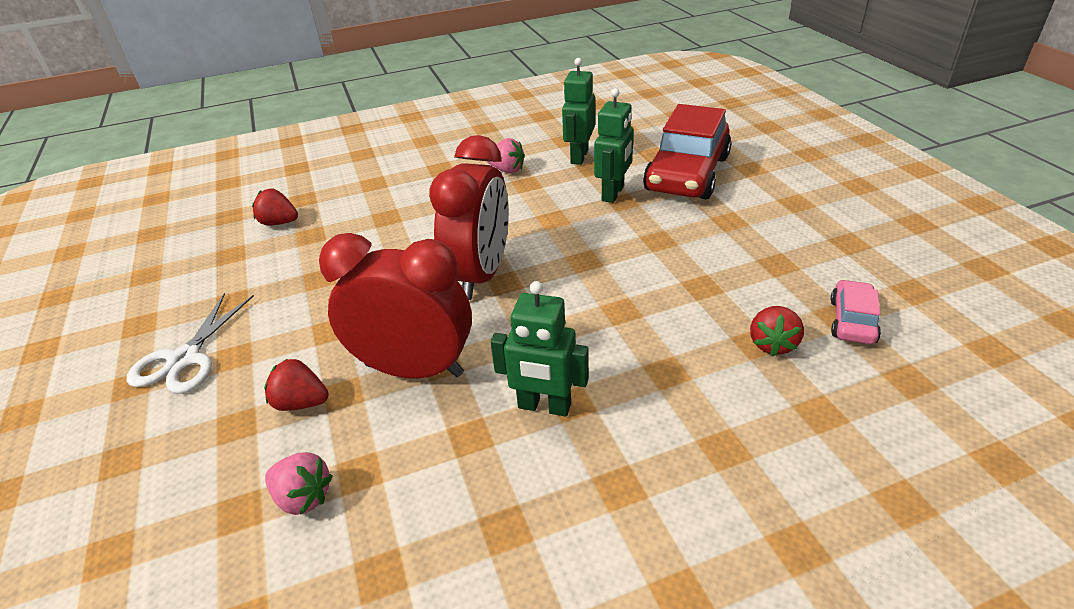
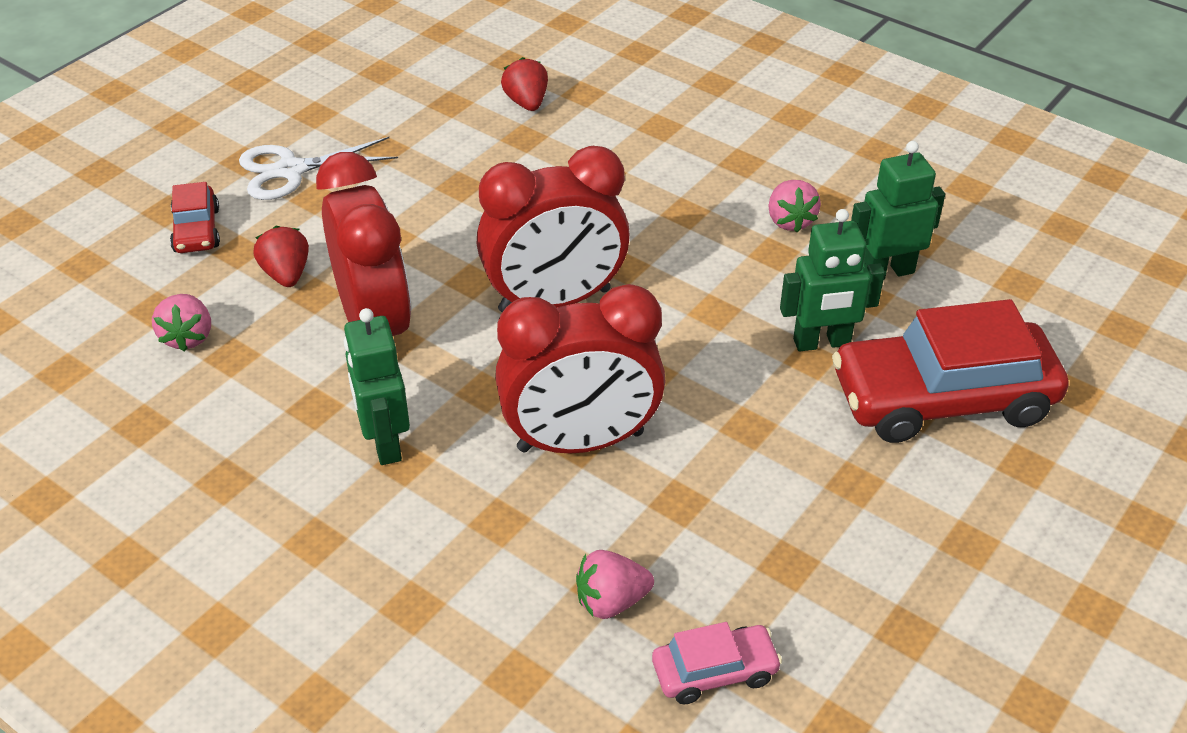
camera: 55 degrees right, 5 degrees up
(176, 445) = (197, 230): none -> red car
(620, 308) = (580, 442): none -> red clock
(772, 344) = (611, 601): red strawberry -> pink strawberry

